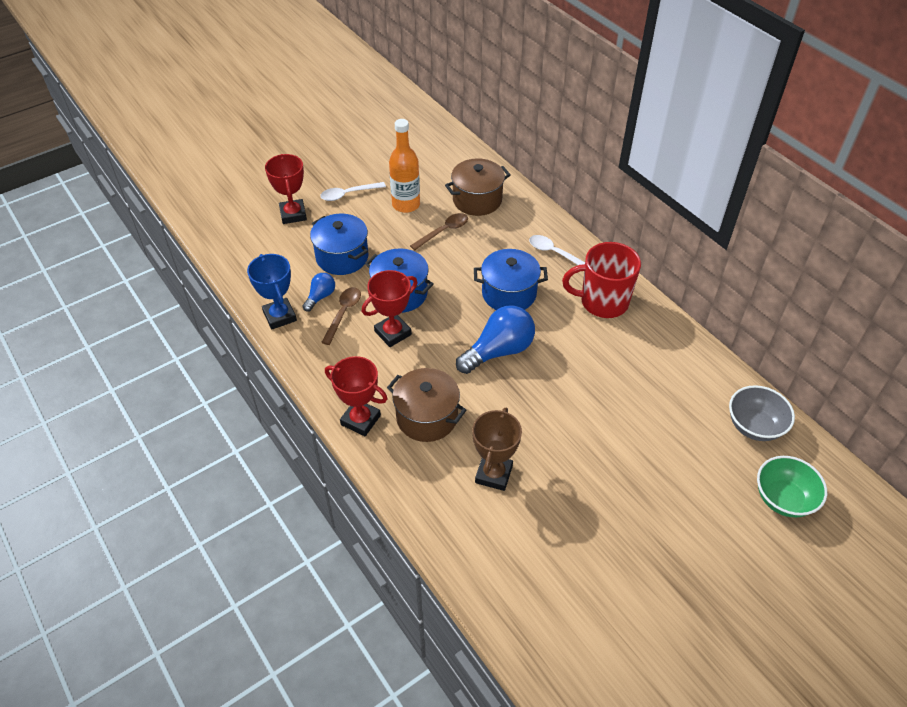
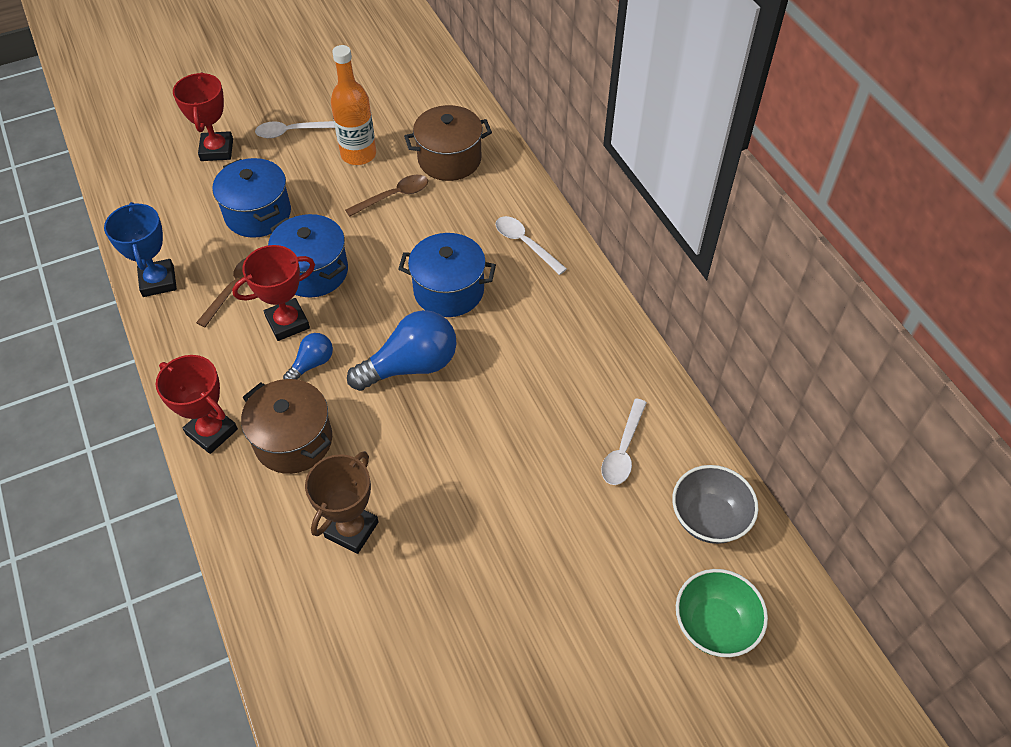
camera: 10 degrees right, 5 degrees up
(320, 297) = (215, 262): blue light bulb -> blue light bulb (312, 364)
(603, 302) = (565, 318): red mug -> none
(676, 388) = (623, 450): none -> white spoon

